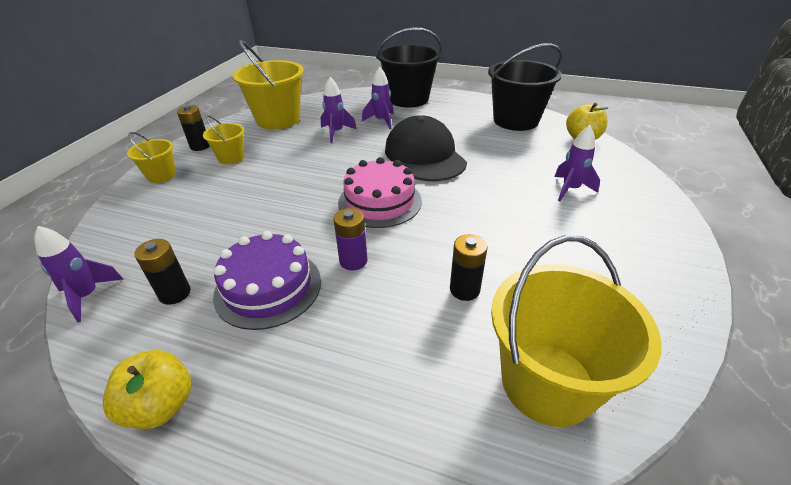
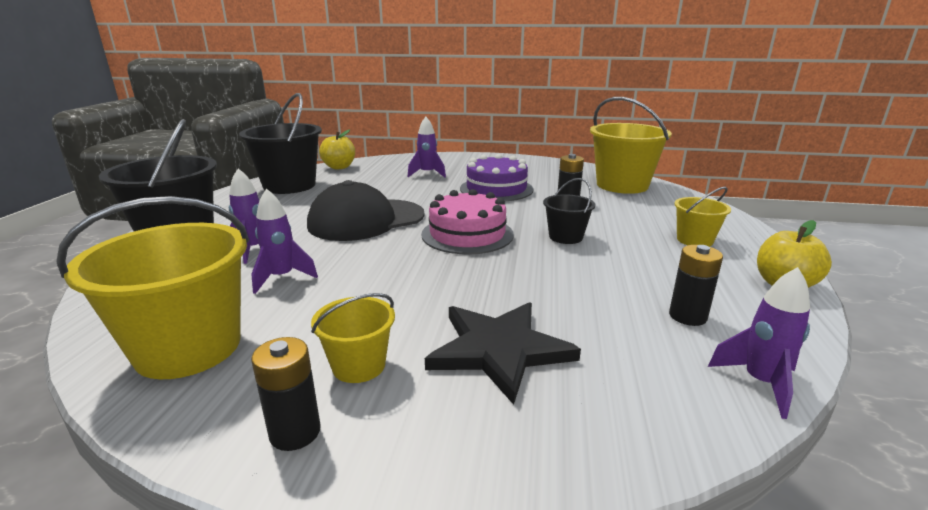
camera: 100 degrees left, 15 degrees down
(161, 175) = (436, 447): yellow bucket -> yellow bucket (694, 240)
(209, 198) = (499, 350): none -> black star
(268, 287) = (630, 267): purple cake -> purple cake (496, 189)
(353, 261) = (565, 237): purple battery -> black bucket

